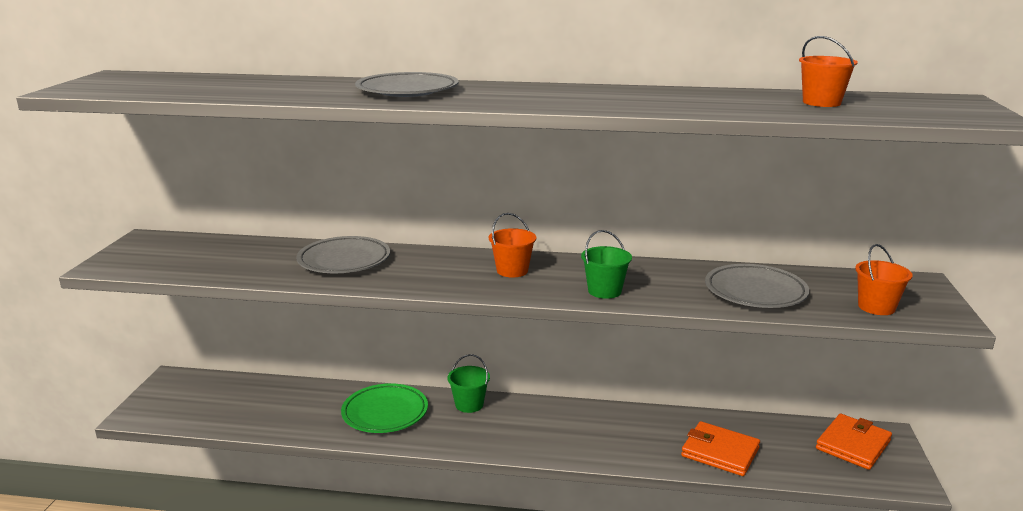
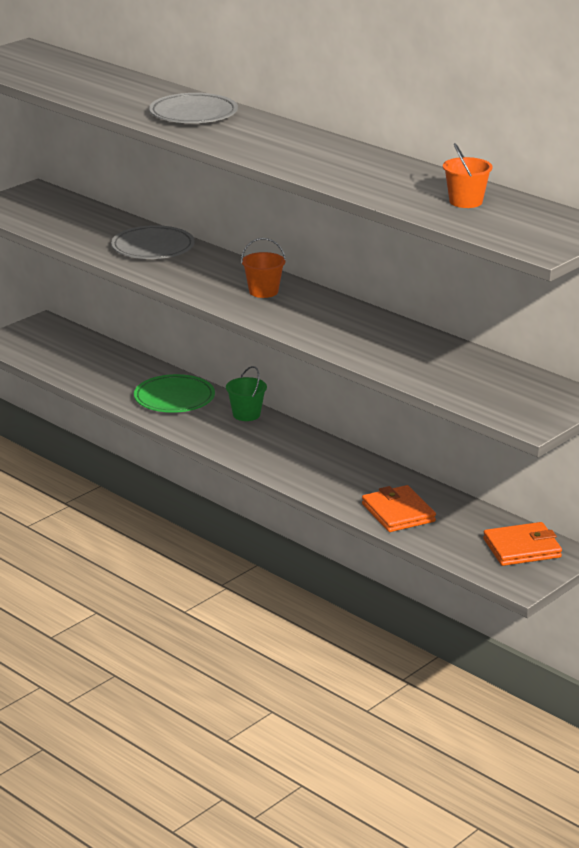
camera: 35 degrees right, 5 degrees up
(604, 291) = (305, 326): green bucket -> none
(755, 292) = (421, 362): grey plate -> none
(876, 307) = (493, 401): orange bucket -> none

